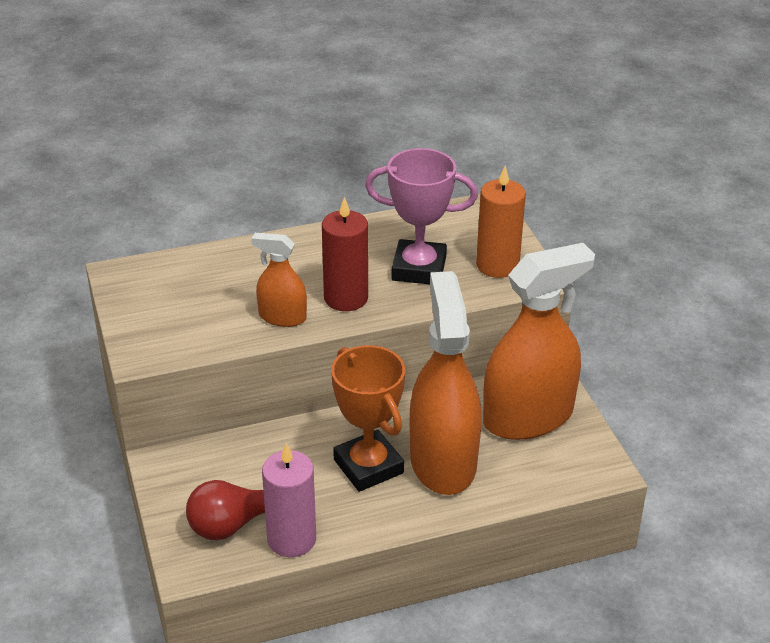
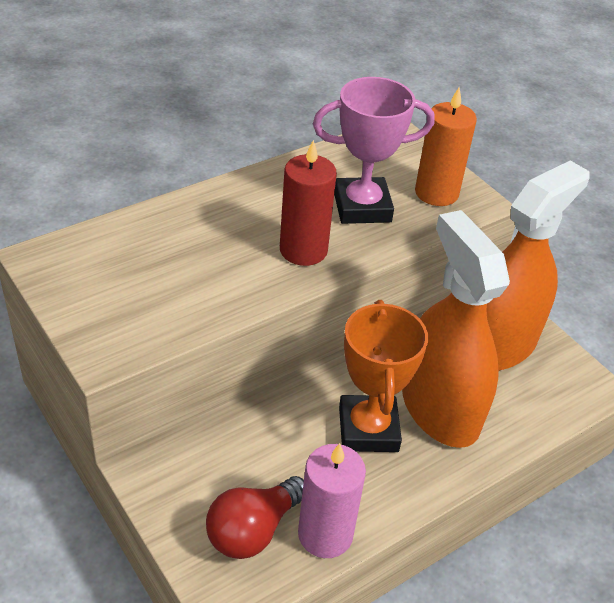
camera: 20 degrees left, 5 degrees up
(282, 317) = (246, 282): orange spray bottle -> none
(368, 466) = (368, 429): orange trophy -> orange trophy turned 45 degrees clockwise

